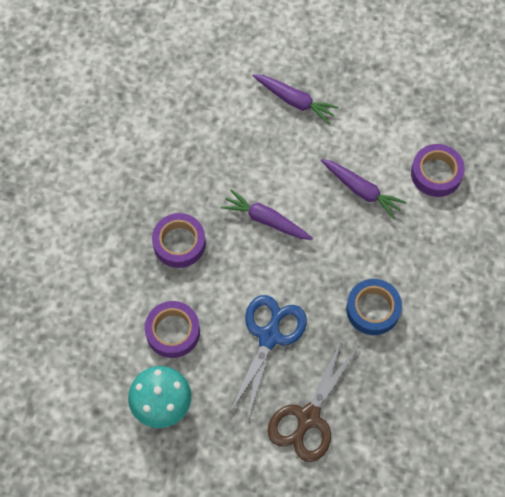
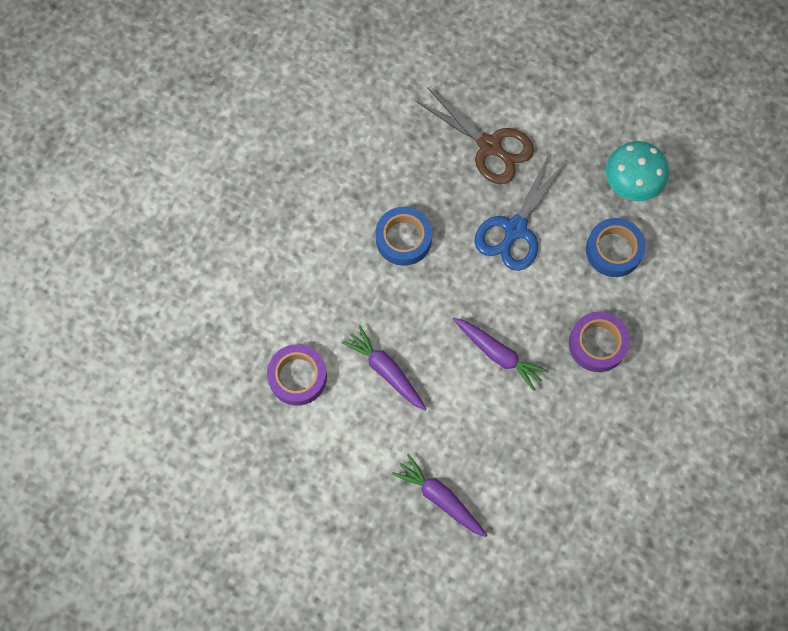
camera: 170 degrees left, 5 degrees up
(173, 331) = (613, 250): purple tape -> blue tape
(308, 418) = (490, 146): brown scissors -> brown scissors turned 90 degrees clockwise

